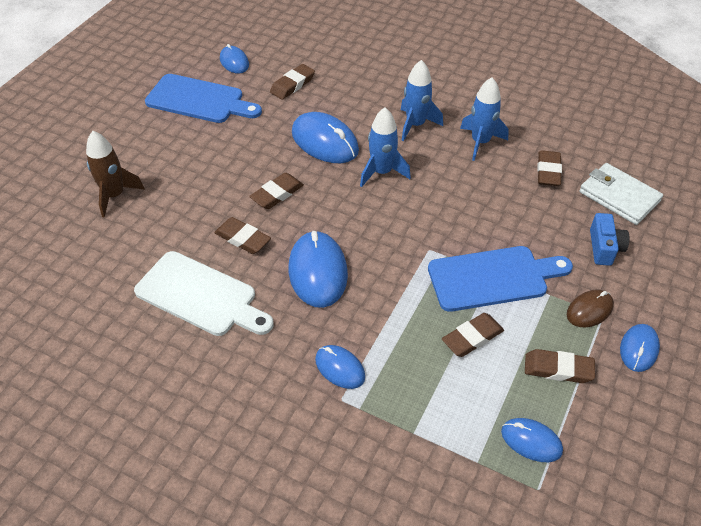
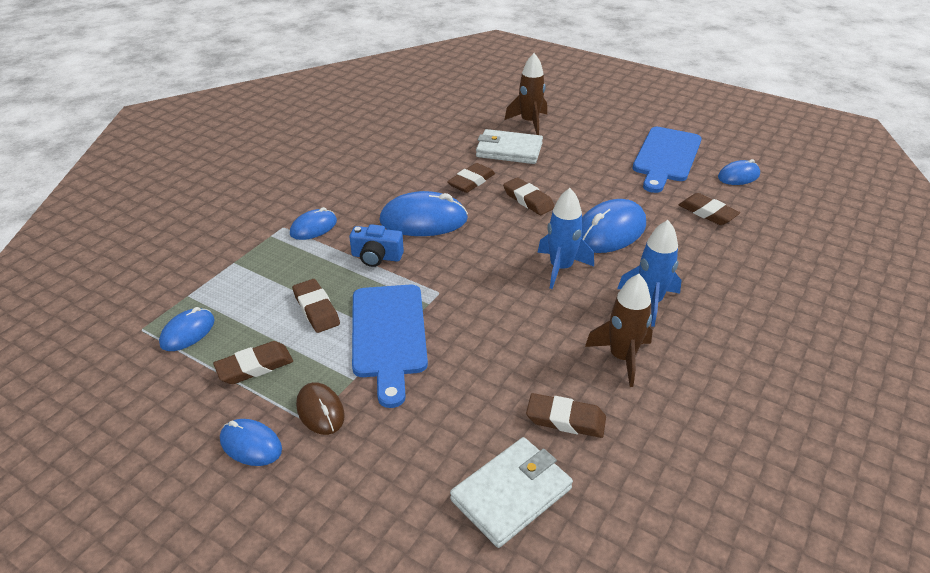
camera: 95 degrees right, 10 degrees down
(177, 211) = (509, 150): none -> white wallet
(201, 296) = (410, 163): white cutting board -> none
(480, 142) = (622, 357): blue rocket -> brown rocket
(558, 369) = (255, 367): brown eraser -> brown eraser turned 45 degrees clockwise
(604, 248) = (414, 450): blue camera -> blue camera (376, 257)

